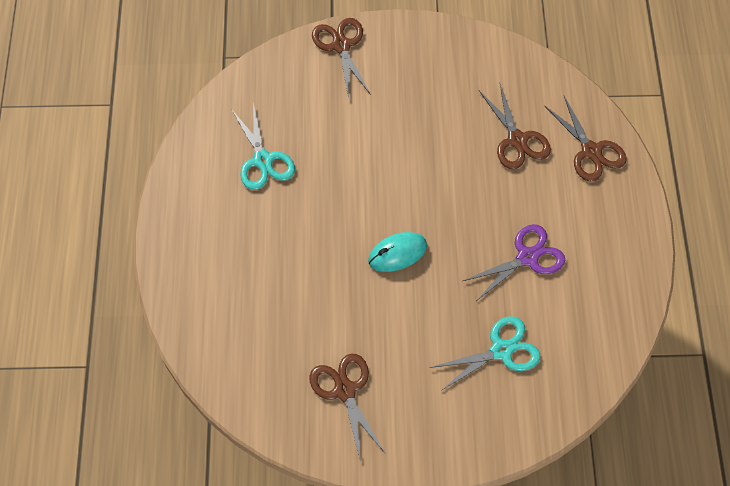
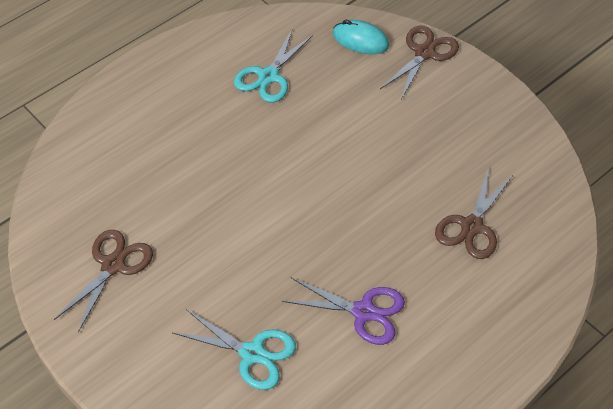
camera: 50 degrees right, 10 degrees down
(397, 253) = (273, 216): turquoise mouse -> turquoise mouse (360, 40)
(591, 151) = (523, 289): brown scissors -> none

